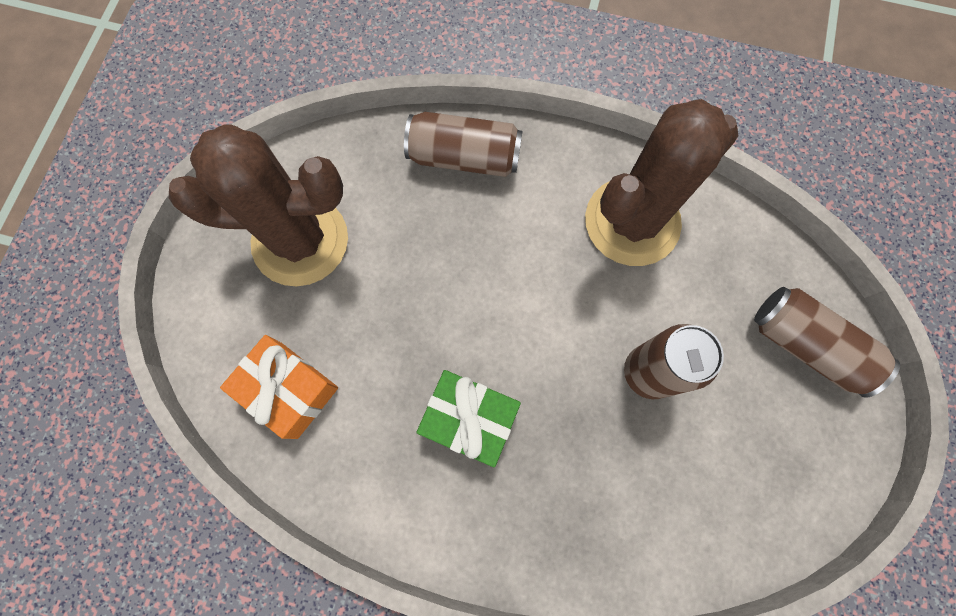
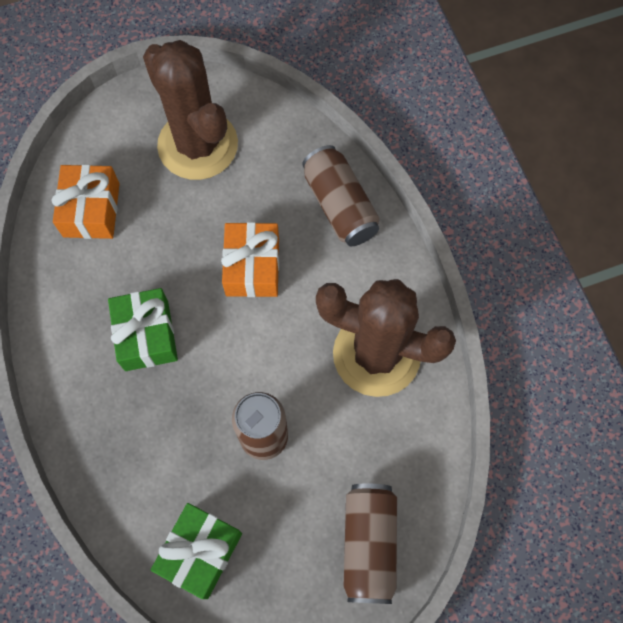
camera: 55 degrees right, 5 degrees down
(469, 273) = (252, 267): none -> orange gift
(726, 506) = (200, 552): none -> green gift

